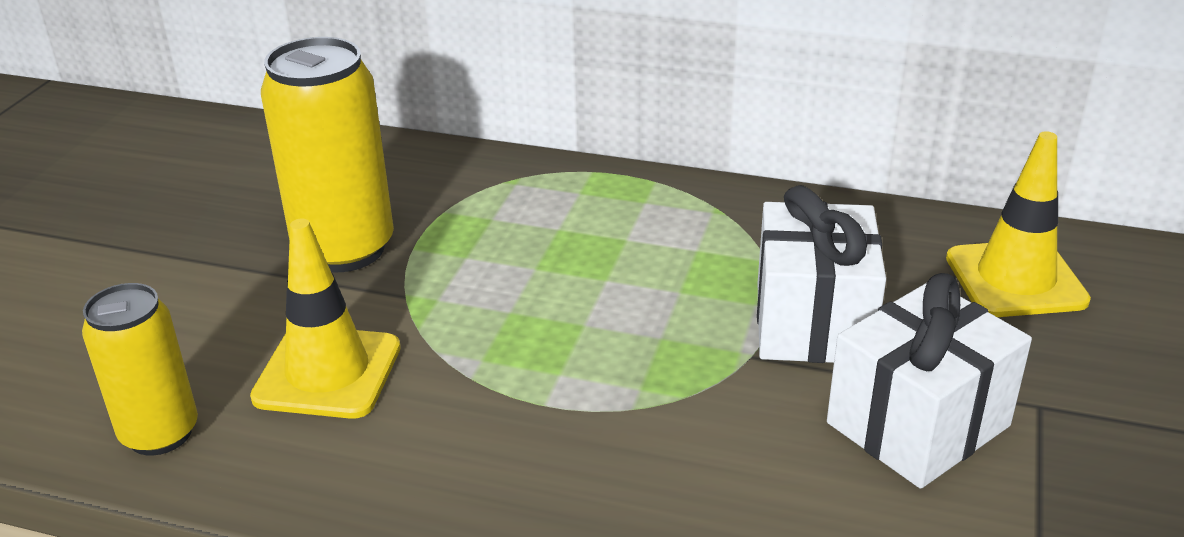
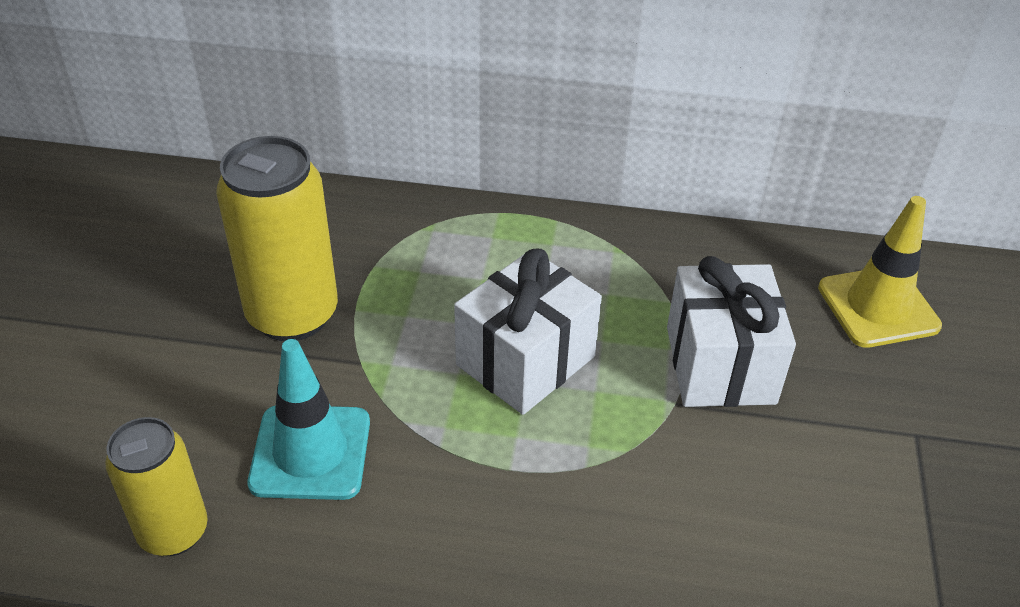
camera: 10 degrees left, 10 degrees up
(328, 372) = (310, 452): yellow traffic cone -> turquoise traffic cone
(918, 424) = (823, 462): white gift -> white gift (525, 361)

